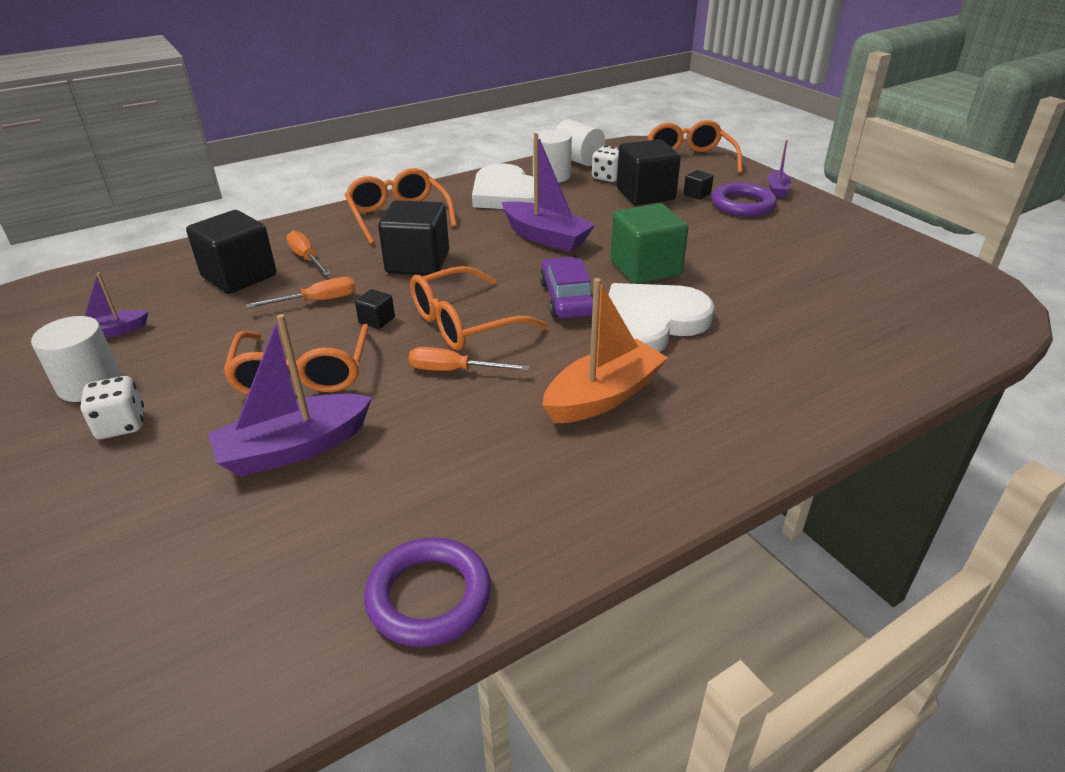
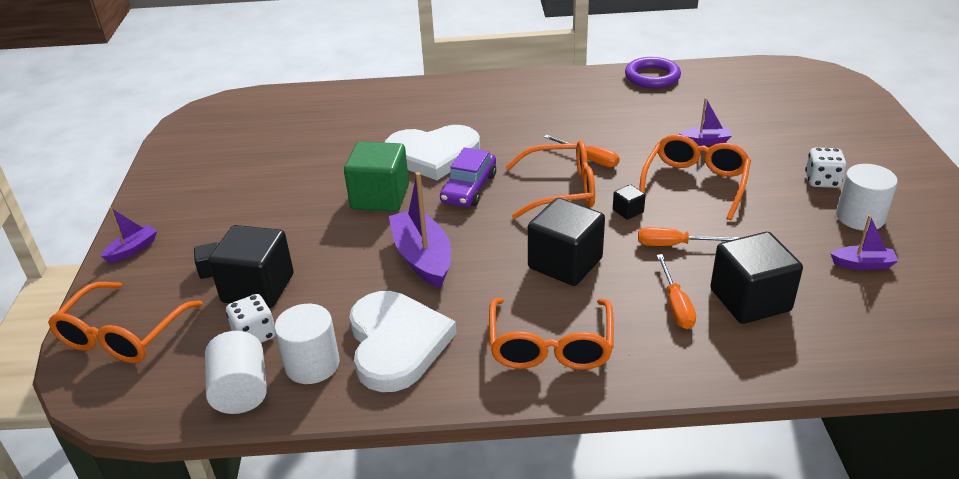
camera: 150 degrees left, 0 degrees up
(294, 448) = (705, 141): purple boat -> purple boat, size x0.53
(603, 396) = (510, 123): orange boat -> none
(742, 205) = (198, 240): purple ring -> none

